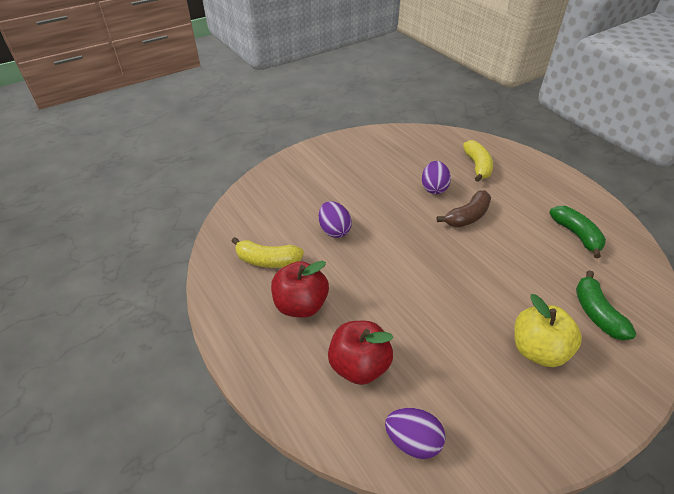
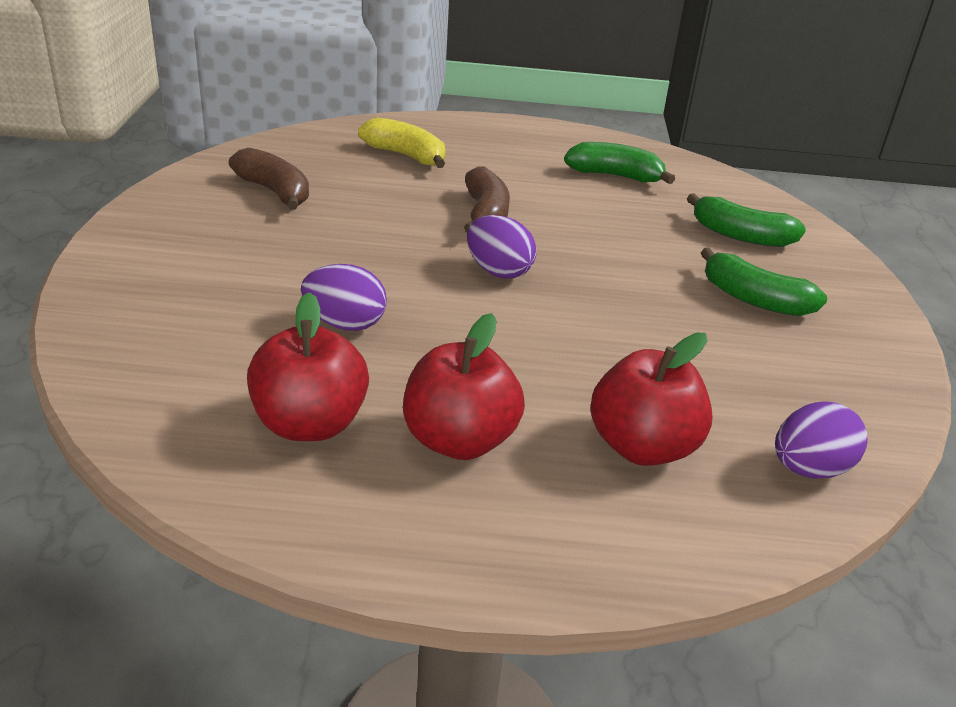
camera: 55 degrees left, 10 degrees down
(267, 260) = (309, 424): yellow banana -> red apple
(394, 156) = (274, 191): none -> brown banana
(434, 188) = (394, 204): purple egg -> purple egg (498, 271)
(537, 350) = (754, 299): yellow apple -> green banana

